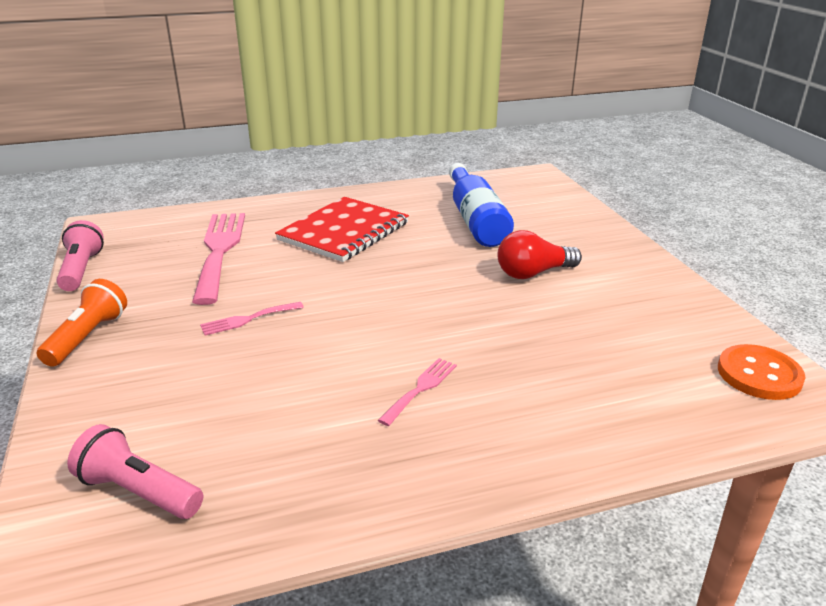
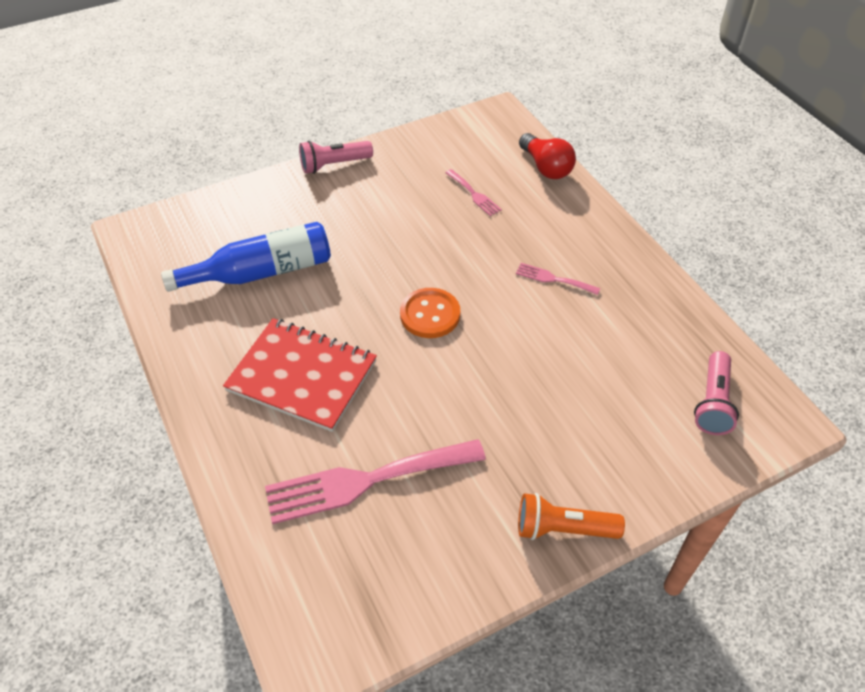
camera: 100 degrees left, 20 degrees up
(82, 269) = (437, 612): pink flashlight -> pink flashlight (334, 165)
(247, 319) = (496, 408): pink fork -> pink fork (474, 194)
(533, 273) = (370, 228): red light bulb -> red light bulb (546, 167)
(759, 374) = (483, 129): orange button -> orange button (430, 314)

